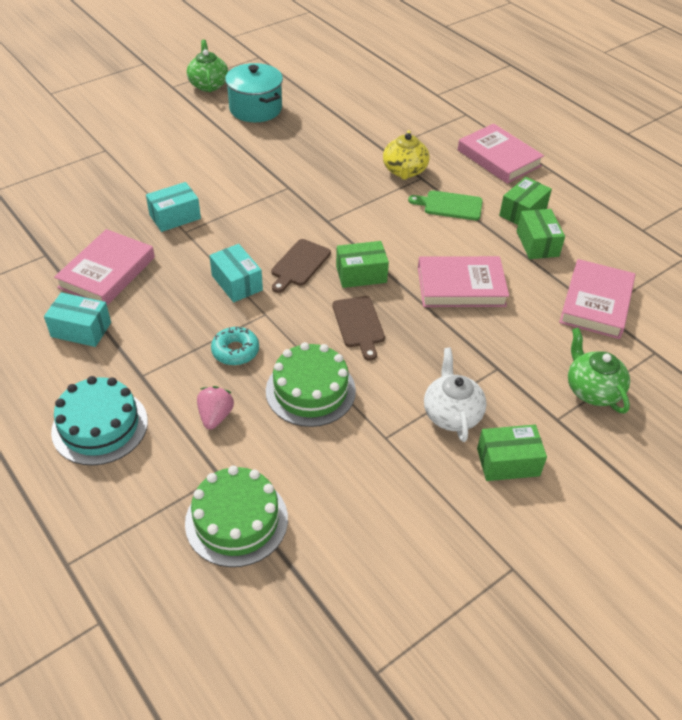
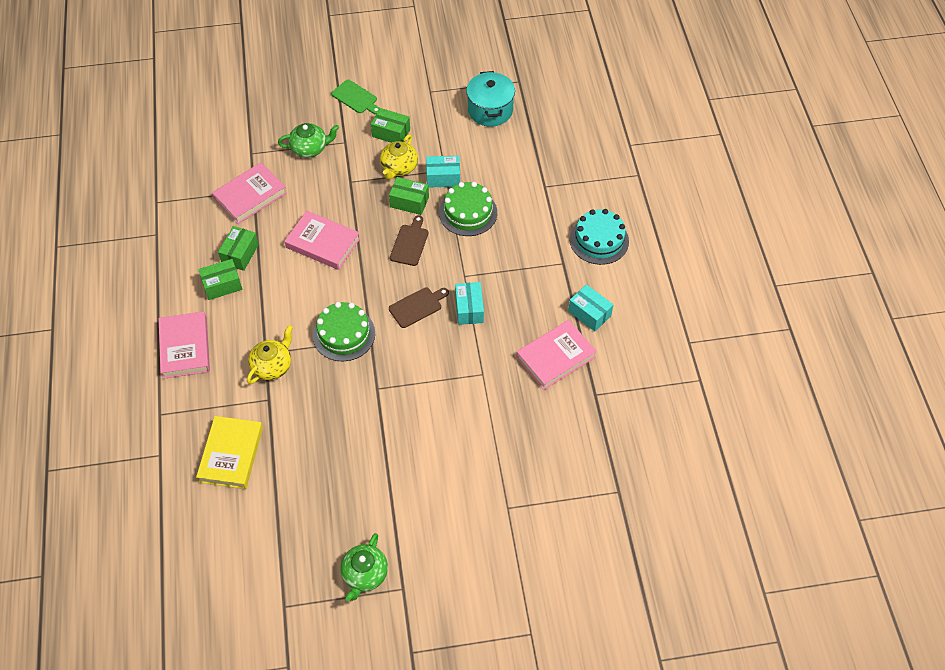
camera: 150 degrees left, 10 degrees up
(175, 217) = (483, 393): turquoise box -> turquoise box (443, 178)
(215, 416) = (531, 219): pink strawberry -> none
(235, 351) = (498, 256): turquoise donut -> none
(236, 520) = (547, 161): green cake -> green cake (344, 334)
(255, 109) = (342, 510): turquoise pot -> turquoise pot (490, 110)
(361, 274) = (381, 280): green box -> green box (409, 202)
(379, 111) = (231, 454): none -> yellow book
(450, 205) = (268, 314): green cutting board -> green cutting board (356, 98)
(451, 414) = (399, 168): white teapot -> yellow teapot
(592, 390) = (310, 148): green teapot -> green teapot turned 105 degrees counterclockwise

